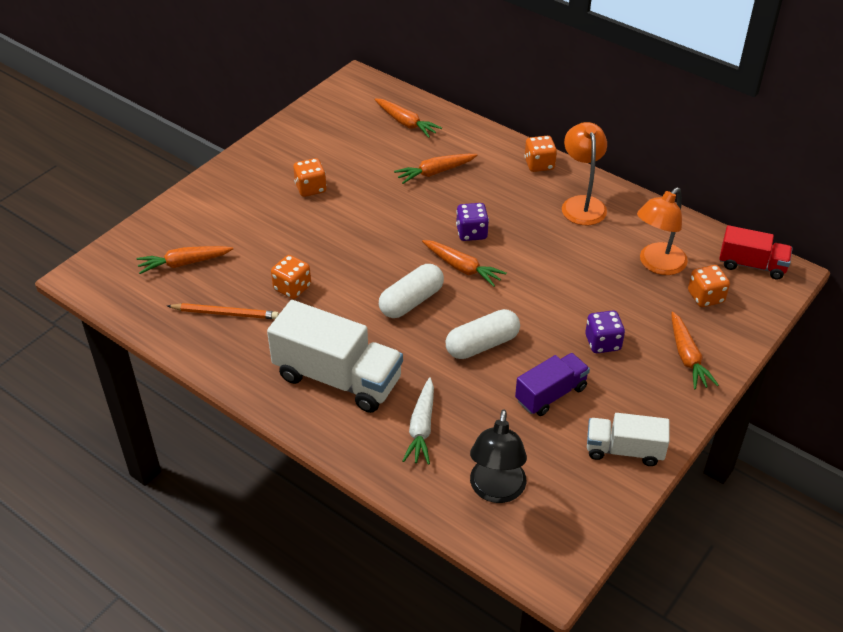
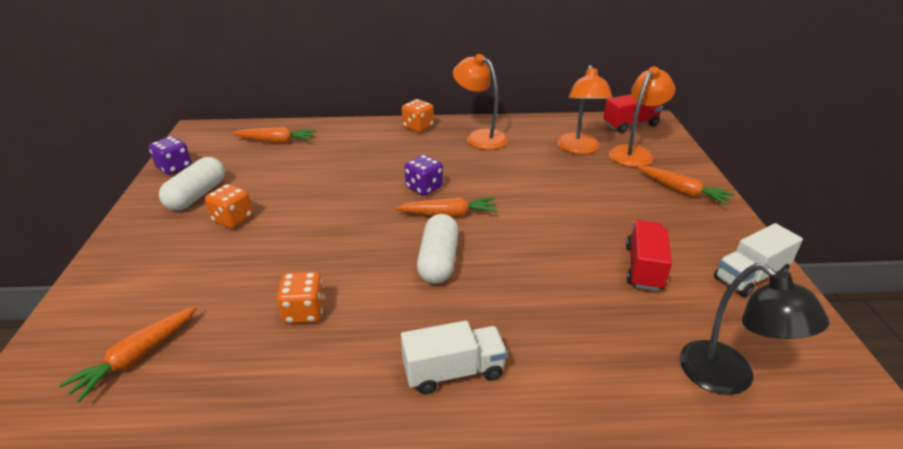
camera: 40 degrees left, 10 degrees down
(225, 313) = (246, 382): orange pencil -> none
(337, 378) = (453, 371): white truck -> white truck, size x0.58
(422, 427) = (591, 365): white carrot -> none
(435, 172) = (342, 162): orange carrot -> none
(482, 344) = (541, 261): white capsule -> white capsule (197, 195)
(551, 394) = (644, 268): purple truck -> red truck
(602, 343) = (621, 211): purple dice -> purple dice (174, 167)
(705, 297) = (634, 153): orange dice -> orange lamp

